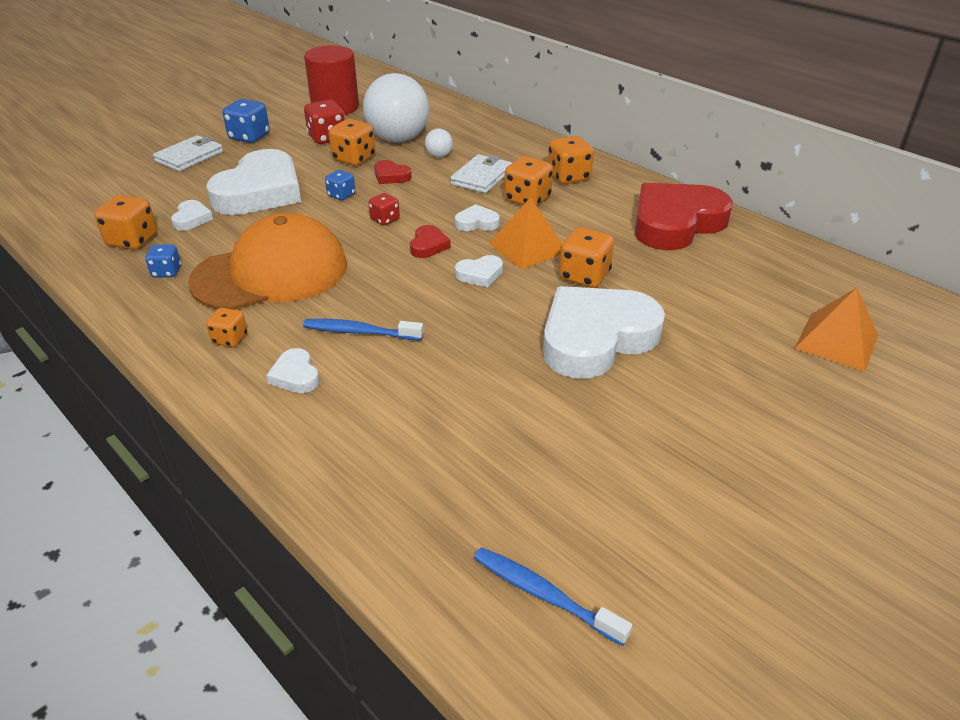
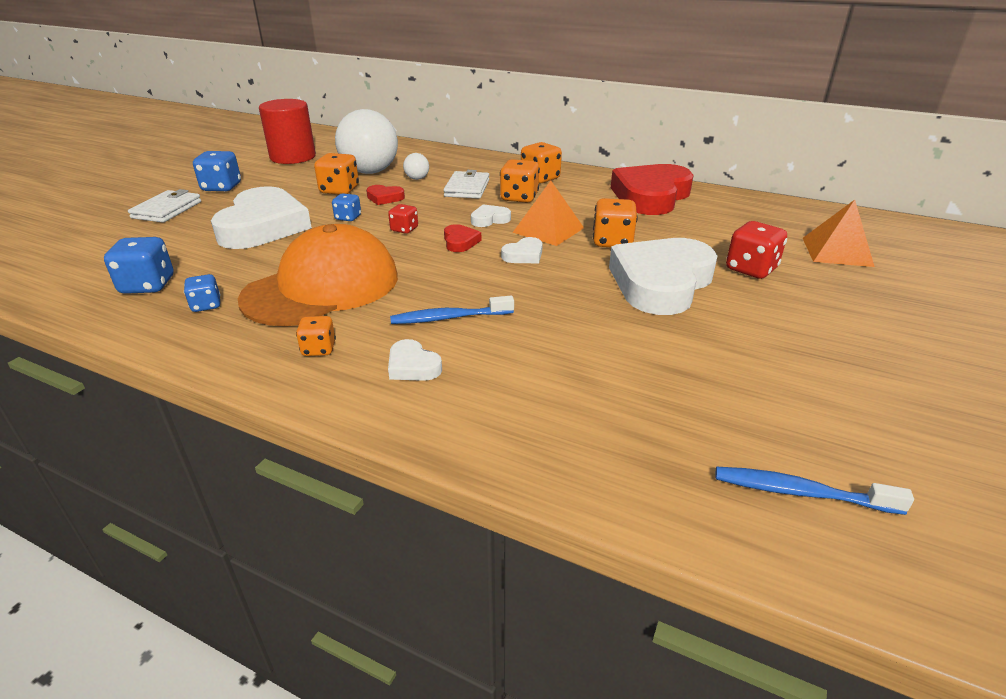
camera: 20 degrees left, 5 degrees down
(132, 240) = (148, 285): orange dice -> blue dice
(192, 219) = (204, 257): white heart -> none
(327, 138) = (301, 179): red dice -> red dice (751, 269)

